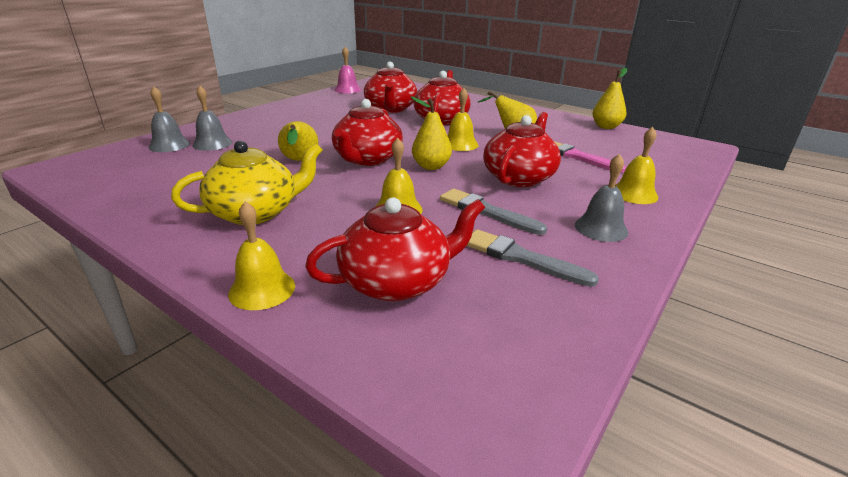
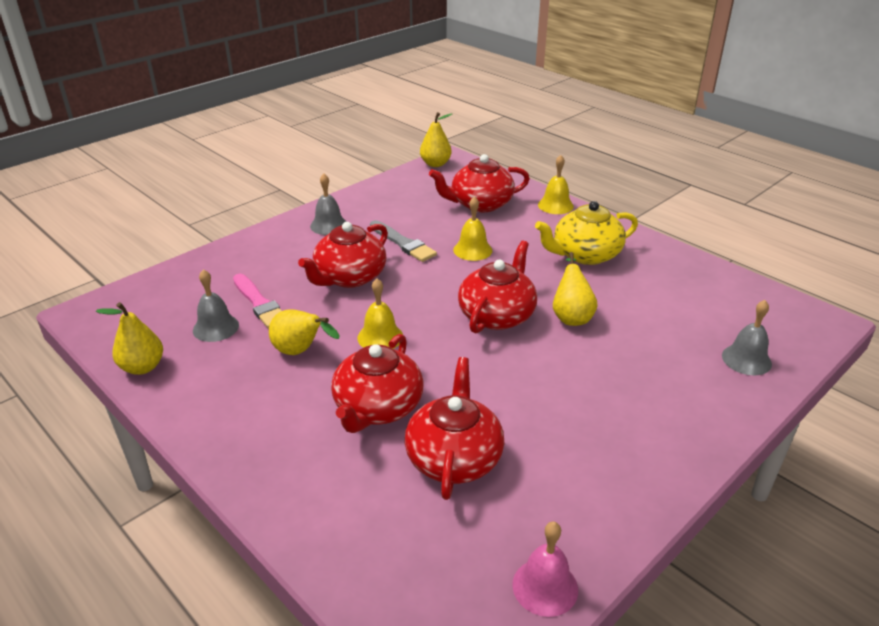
camera: 170 degrees left, 5 degrees up
(212, 143) = (694, 359): grey bell -> grey bell (215, 327)
(431, 166) = (430, 298): yellow pear -> yellow pear (435, 164)
(521, 258) = (400, 211): grey brush -> none
(634, 193) = (264, 252): yellow bell -> none

